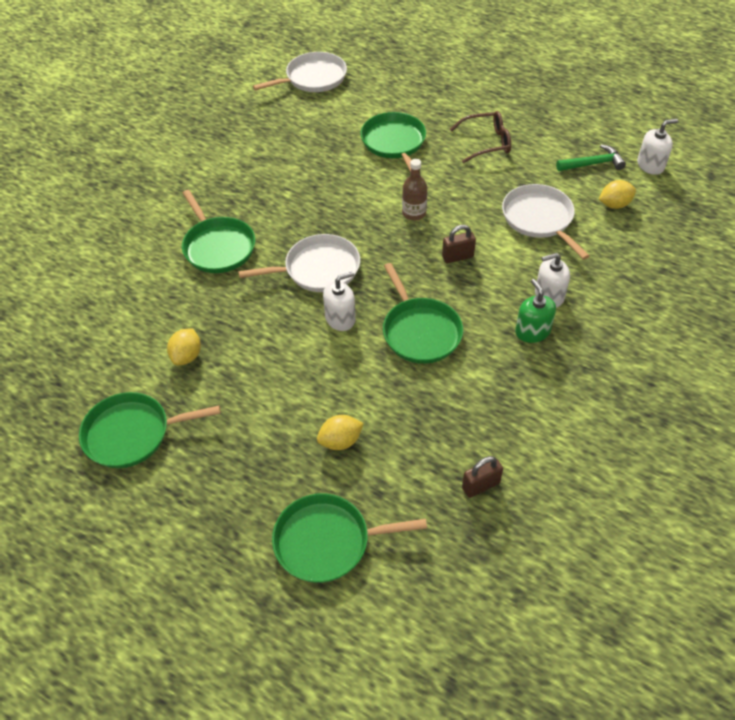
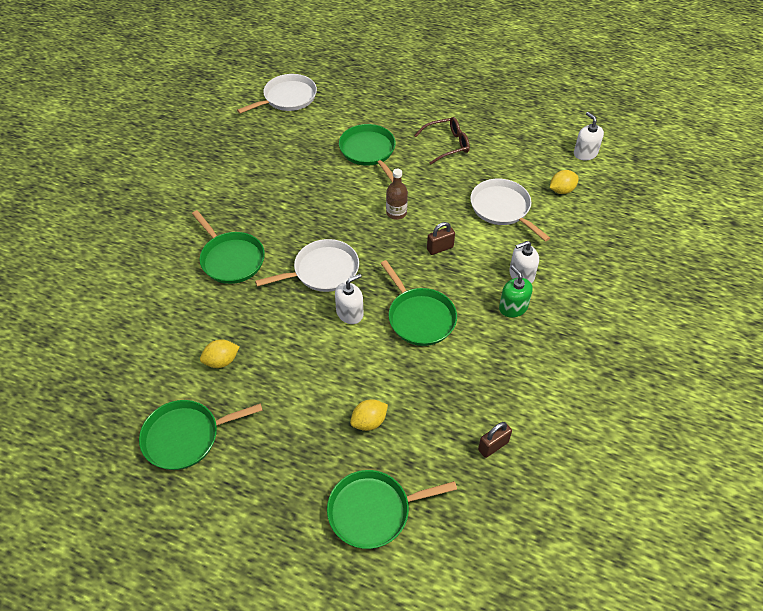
camera: 10 degrees left, 0 degrees up
(187, 356) = (221, 361): yellow lemon -> yellow lemon turned 60 degrees clockwise
(593, 164) = (538, 156): green hammer -> none
(650, 165) = (585, 153): white soap dispenser -> white soap dispenser turned 90 degrees counterclockwise

